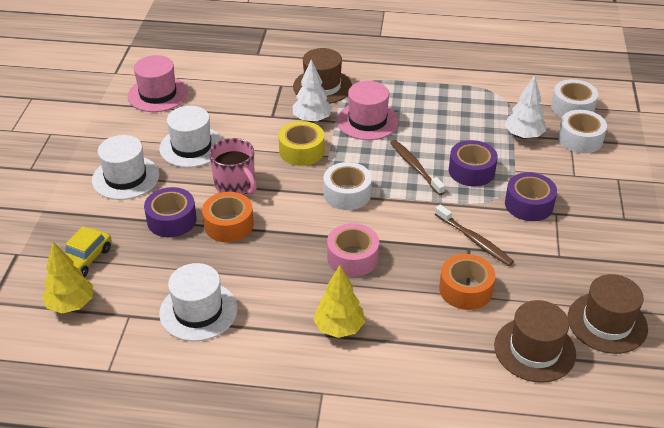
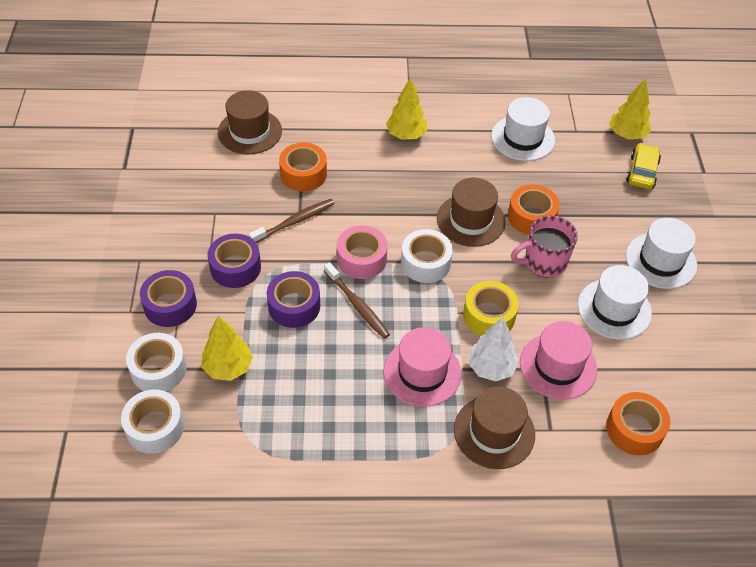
camera: 170 degrees right, 10 degrees up
(158, 94) = (701, 392): pink hat -> pink hat (558, 366)
(171, 220) = (587, 217): purple tape -> purple tape (170, 305)
(220, 80) = (634, 429): none -> orange tape
(235, 185) = (543, 262): pink mug -> pink mug turned 60 degrees counterclockwise
(352, 257) = (406, 194): pink tape -> pink tape (361, 259)
(474, 240) = (294, 222): brown toothbrush -> brown toothbrush turned 105 degrees clockwise
(523, 136) = (228, 367): white tree -> yellow tree
(607, 323) = (186, 156): brown hat -> brown hat (471, 220)

